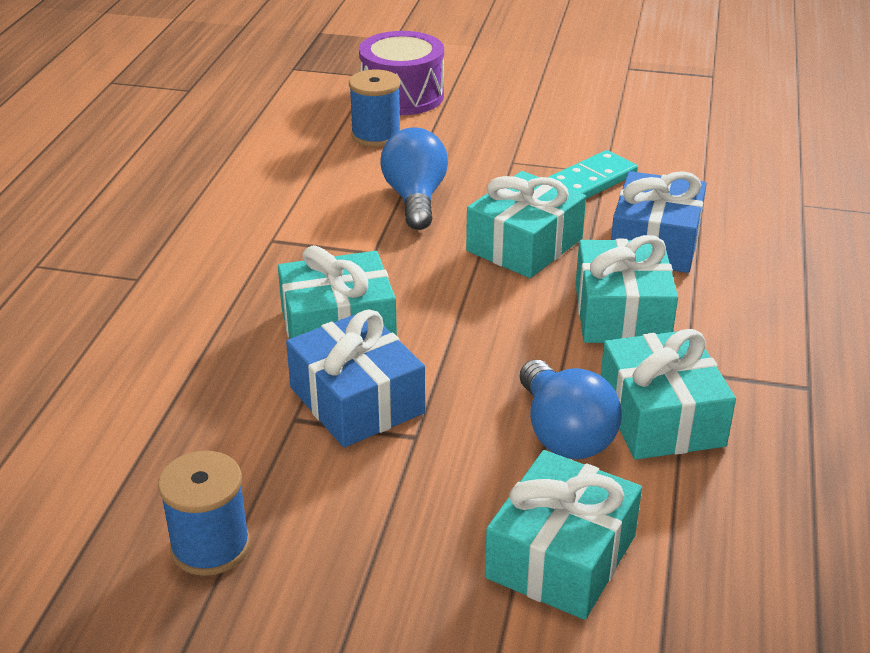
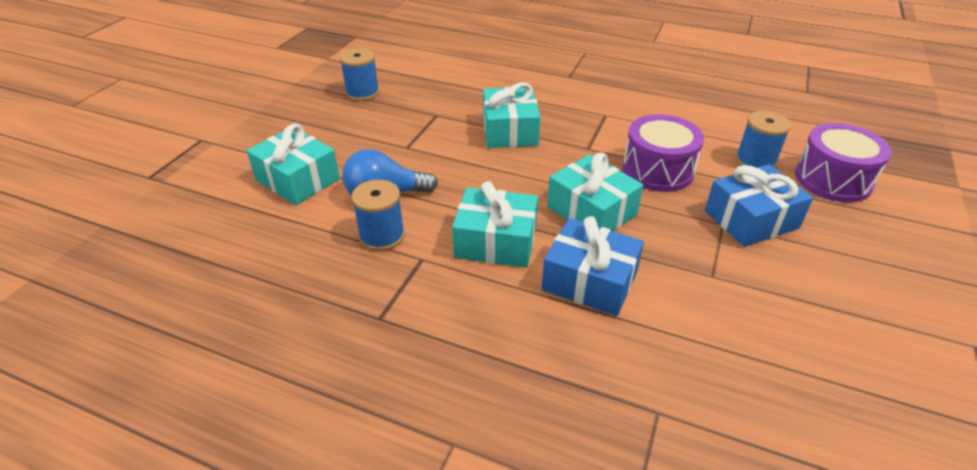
camera: 100 degrees right, 5 degrees up
(356, 400) = (443, 132): blue gift -> blue gift (751, 219)
(415, 199) = (657, 170): blue light bulb -> purple drum
(591, 181) = (693, 264): turquoise domino -> none
(661, 416) = (382, 236): turquoise gift -> blue spool

